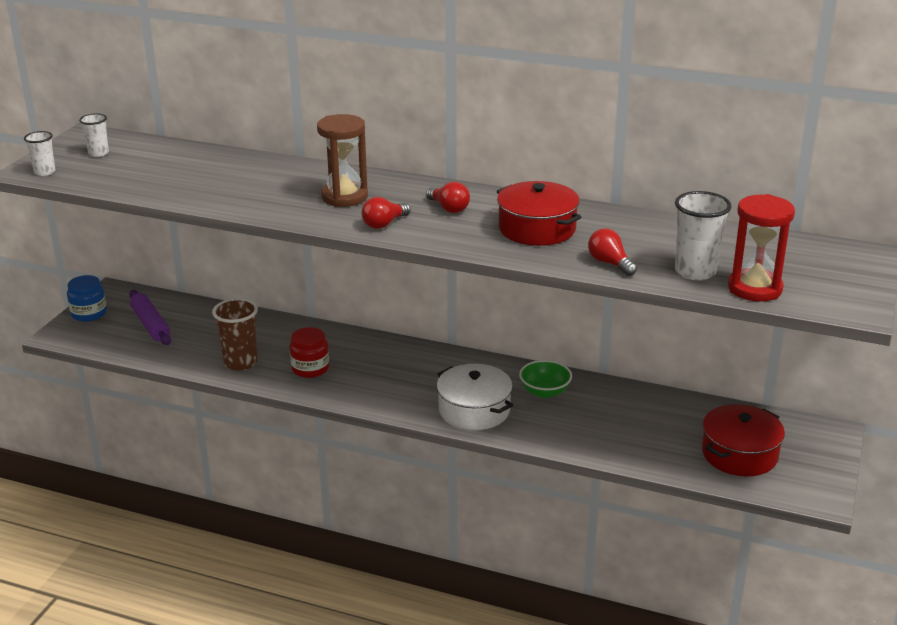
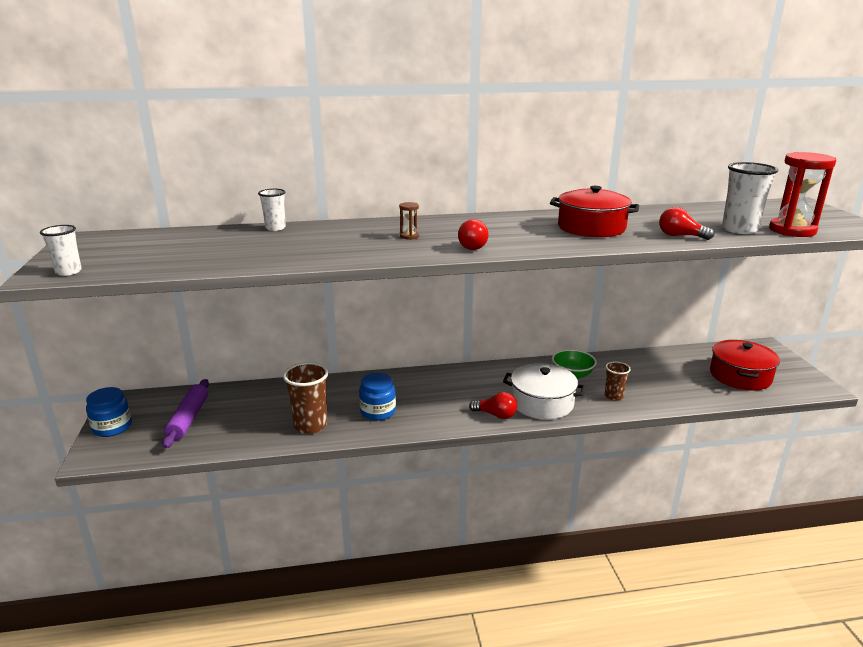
camera: 30 degrees left, 5 degrees down
(98, 153) = (115, 248): white cup -> white cup (275, 228)
(151, 324) = (189, 419): purple rolling pin -> purple rolling pin turned 60 degrees clockwise
(310, 368) = (378, 411): red jar -> blue jar
(344, 197) = (409, 236): brown hourglass -> brown hourglass, size x0.43
(449, 208) = (505, 228): red light bulb -> red light bulb (496, 415)
(558, 428) = (613, 396): none -> brown cup

